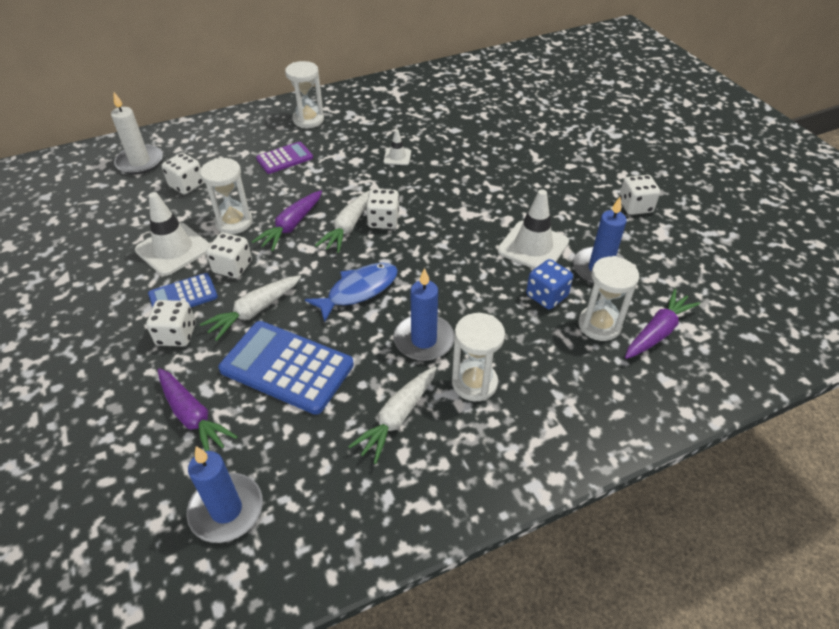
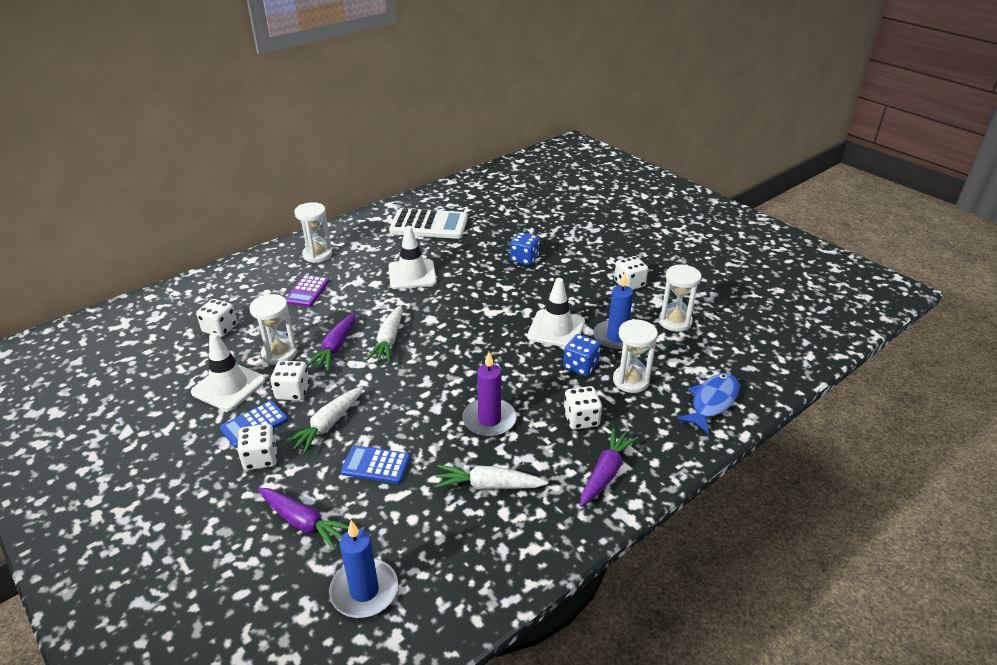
camera: 15 degrees left, 10 degrees down
(140, 162) = (164, 315): white candle -> none
(285, 158) = (307, 291): purple calculator -> purple calculator turned 150 degrees clockwise
(287, 367) = (376, 465): blue calculator -> blue calculator, size x0.57
(358, 290) = (417, 391): blue fish -> blue fish (712, 402)
(383, 221) = (419, 329): white dice -> white dice (581, 419)
(397, 157) = (412, 274): white traffic cone -> white traffic cone, size x1.93
(397, 418) = (488, 485): white carrot -> white carrot turned 75 degrees clockwise
(424, 340) = (489, 420): blue candle -> purple candle
(433, 103) = (429, 225): none -> white calculator
(474, 383) = (544, 445): white hourglass -> white hourglass (675, 322)
(524, 158) = (524, 259): none -> blue dice
(657, 332) = (678, 377): purple carrot -> purple carrot (605, 473)

